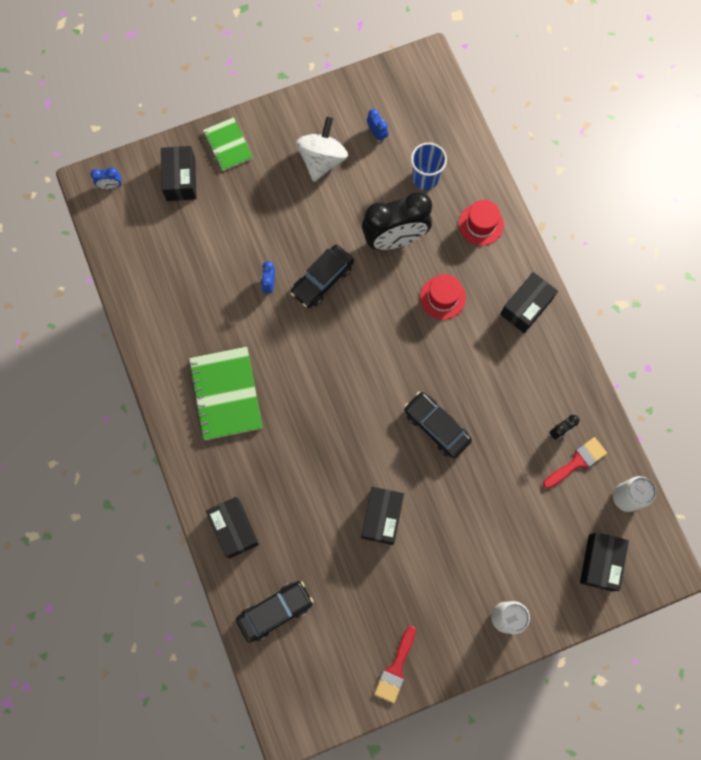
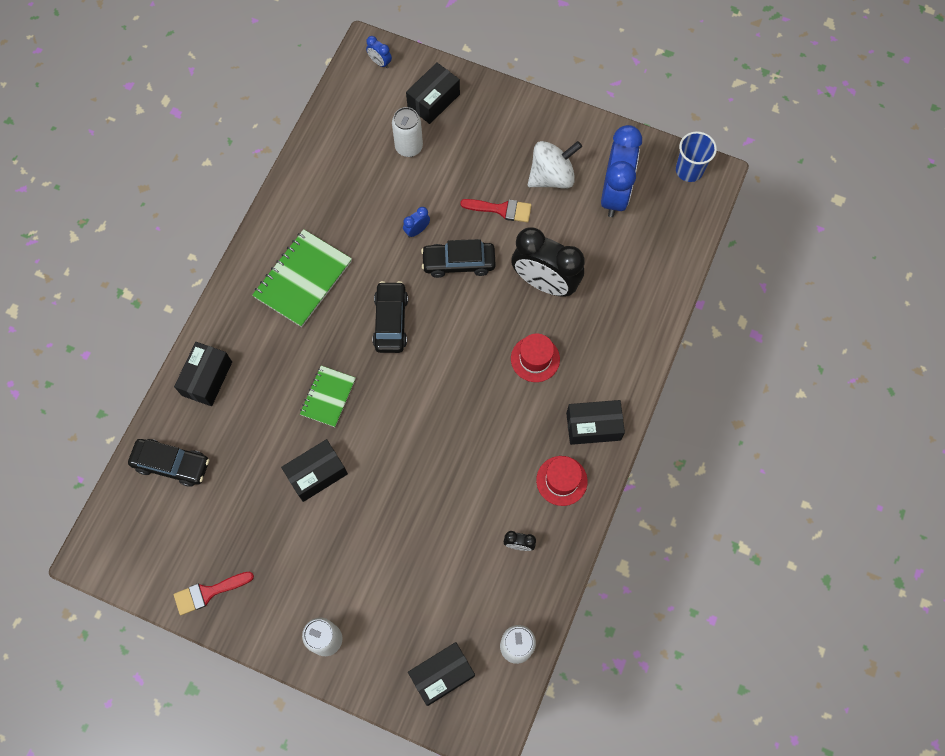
camera: 45 degrees right, 5 degrees down
(199, 229) = (409, 147): none -> white can
(228, 145) = (493, 106): green notebook -> green notebook (328, 397)
(377, 134) = (614, 194): blue clock -> blue clock, size x2.43
(425, 178) = (617, 259): blue cup -> blue cup (689, 170)
(436, 426) = (427, 448): black car -> black car (391, 321)
(481, 224) = (624, 332): red hat -> red hat (561, 480)
(577, 462) = (507, 581): red brush -> red brush (501, 209)

